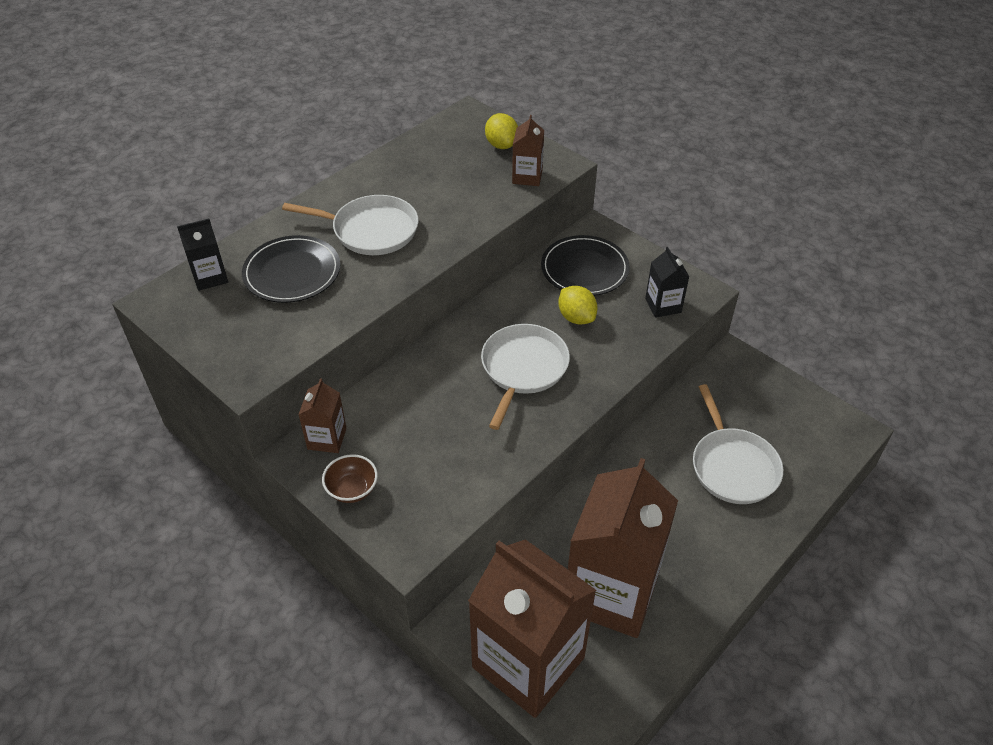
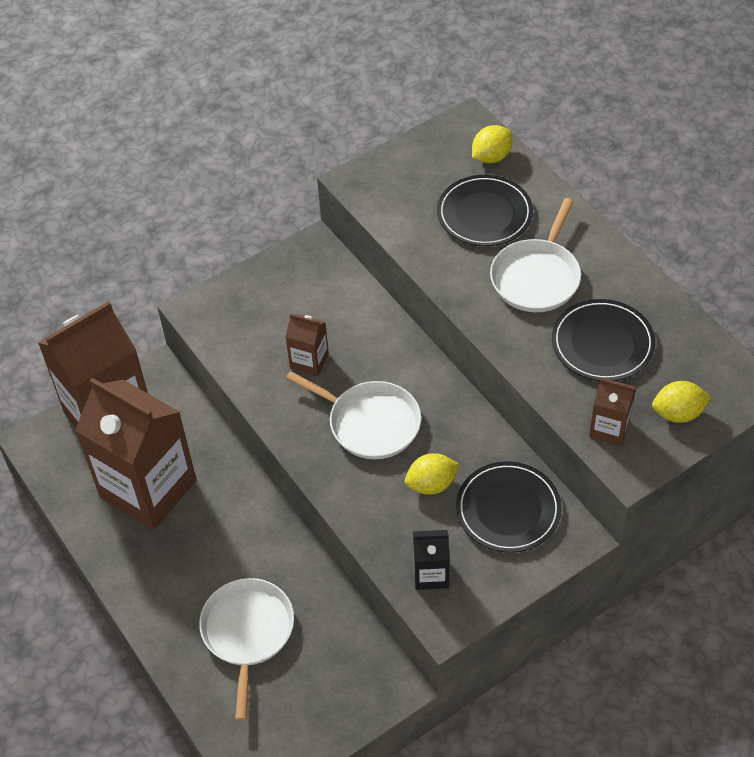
camera: 105 degrees right, 5 degrees up
(210, 277) = (491, 157): black carton -> yellow lemon
(327, 438) = (326, 266): brown carton -> brown carton (309, 361)
(352, 489) = (267, 280): brown bowl -> none
(440, 187) = (602, 343): none -> black plate
(732, 466) = (247, 633): white pan -> white pan turned 90 degrees clockwise

